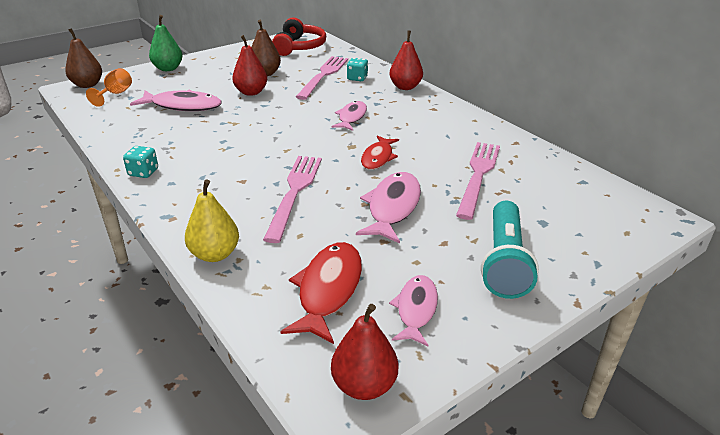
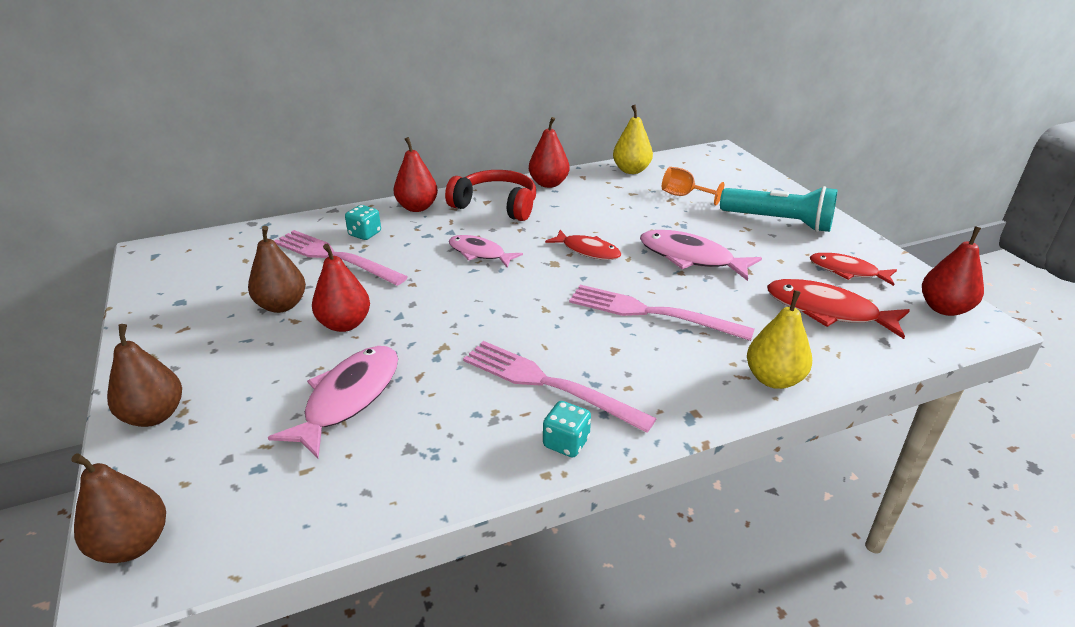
camera: 75 degrees left, 0 degrees up
(115, 94) = (227, 491): orange goblet -> orange goblet (683, 195)
(168, 68) = (154, 415): green pear -> brown pear
(299, 47) = (201, 265): red headphones -> red headphones (496, 205)
(416, 309) = (847, 271): pink fish -> red fish
(478, 175) = (640, 205): pink fork -> pink fork (548, 384)
(486, 129) = (548, 184): none -> red pear
(553, 165) = (631, 170): none -> yellow pear

